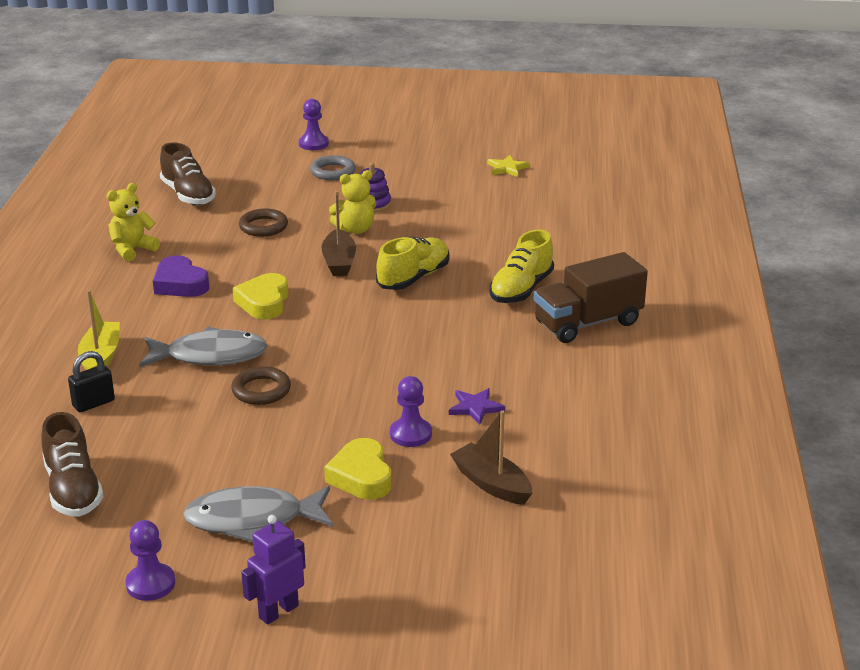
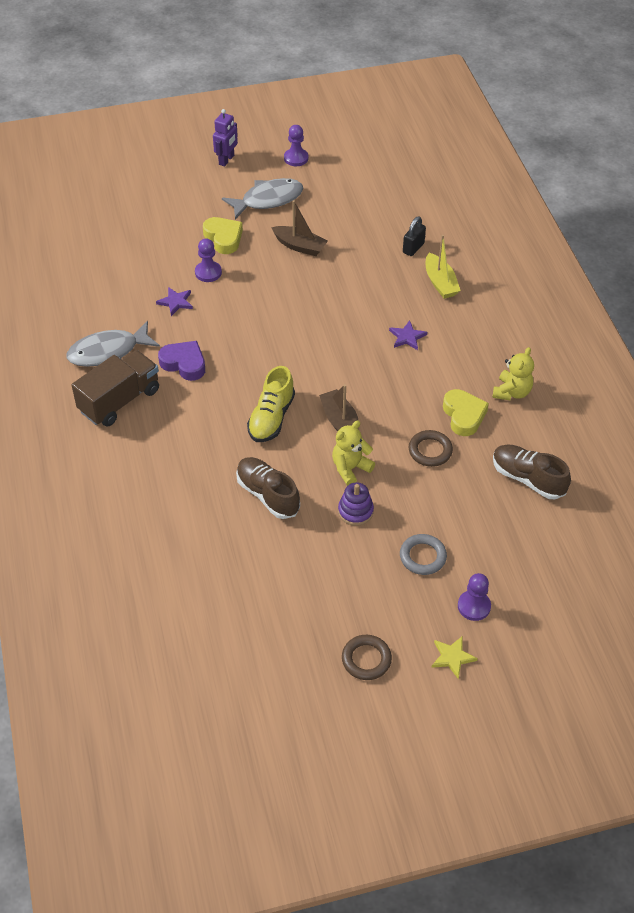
camera: 160 degrees right, 20 degrees up
(73, 490) = (375, 194): brown shoe -> brown shoe (267, 495)
(180, 284) = (444, 363): purple heart -> purple heart (184, 363)
(198, 314) = (407, 337): none -> purple star
(210, 356) = (371, 302): grey fish -> grey fish (108, 352)
(261, 390) = (318, 282): brown ring -> brown ring (366, 659)
(264, 302) = (369, 360): yellow heart -> yellow heart (463, 415)
(491, 484) = (147, 251): brown boat -> brown boat (300, 246)
(507, 168) = (253, 615): yellow star -> yellow star (452, 657)
(521, 289) = (181, 426): yellow shoe -> none

